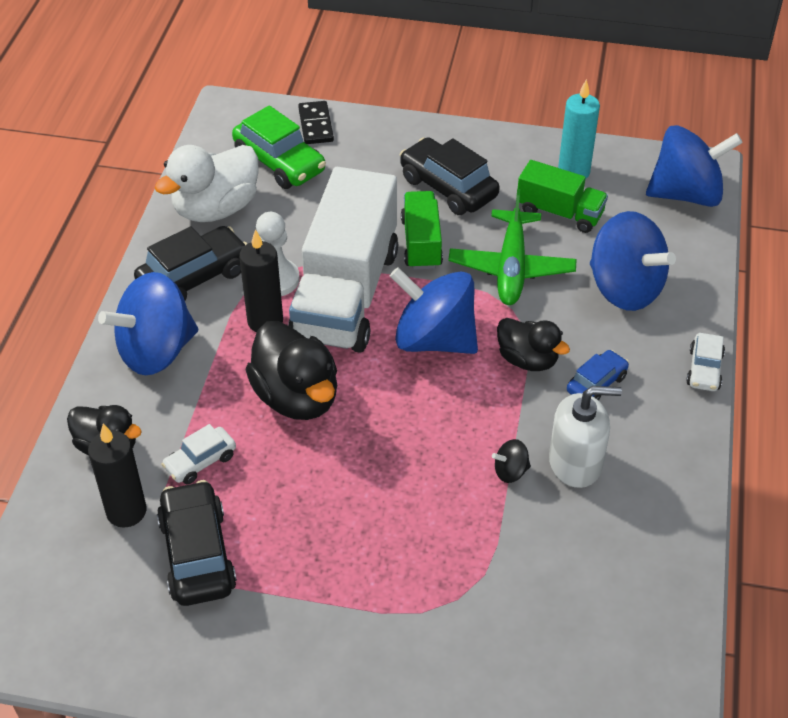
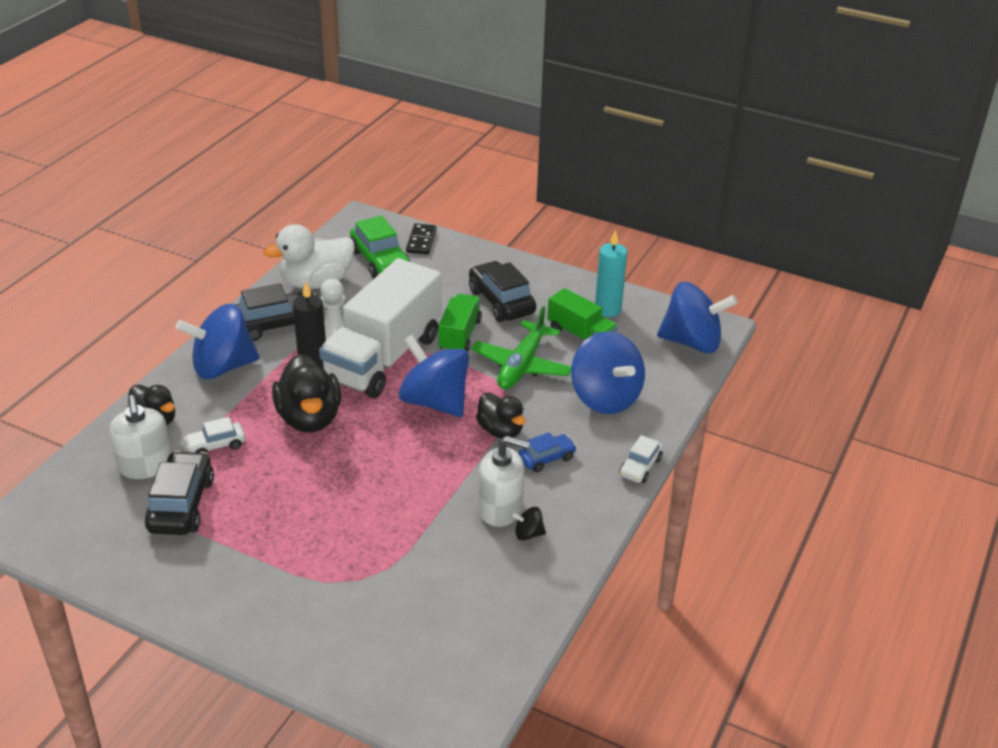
camera: 15 degrees right, 10 degrees down
(126, 511) = (145, 465): black candle -> white soap dispenser
(510, 471) = (446, 503): black spinning top -> black spinning top (528, 534)

